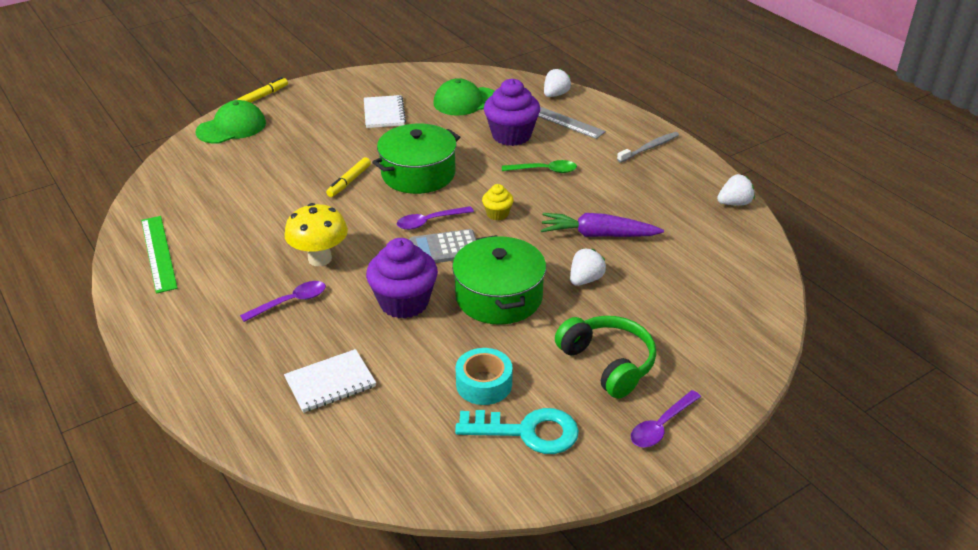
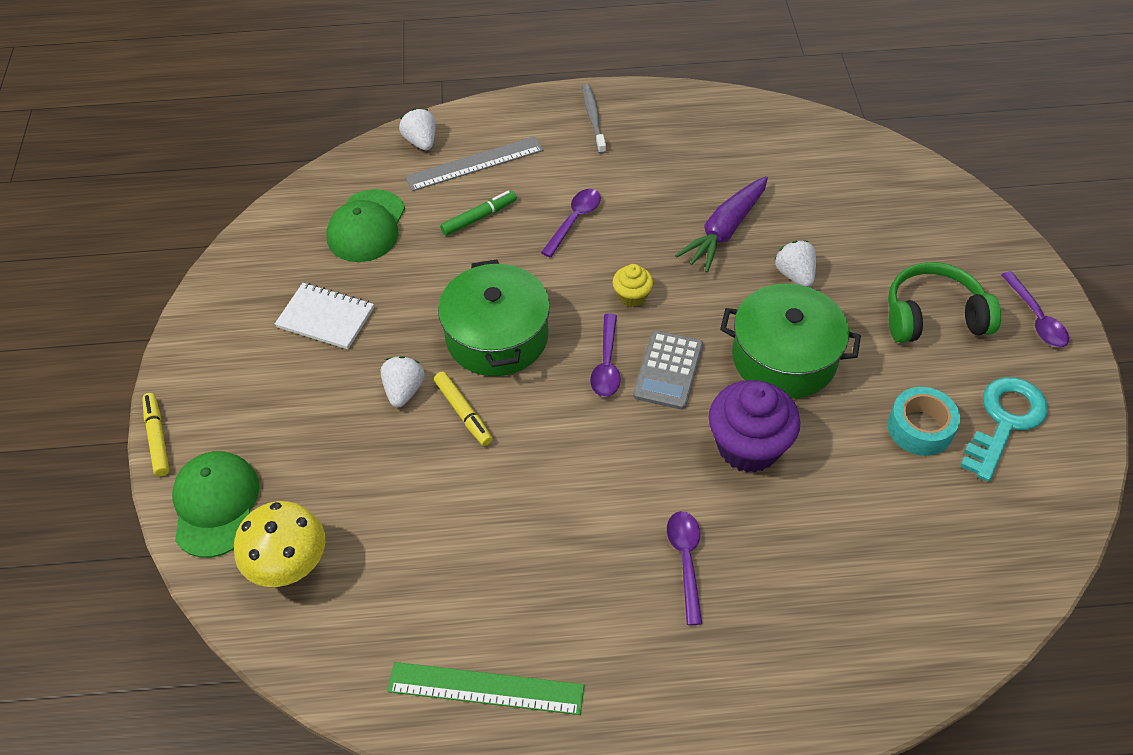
camera: 60 degrees left, 15 degrees up
(320, 259) = (614, 501): yellow mushroom -> yellow mushroom (290, 567)
(330, 383) = (856, 568): white notebook -> none
(511, 135) = (479, 217): purple cupcake -> green marker
(544, 170) = (574, 220): green spoon -> purple spoon
(734, 203) = (736, 107): white strawberry -> white strawberry (404, 390)

